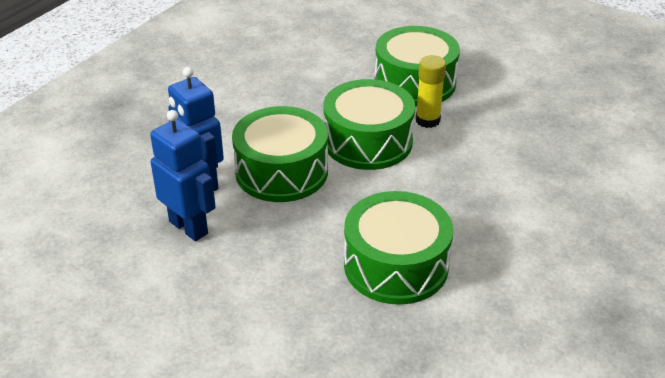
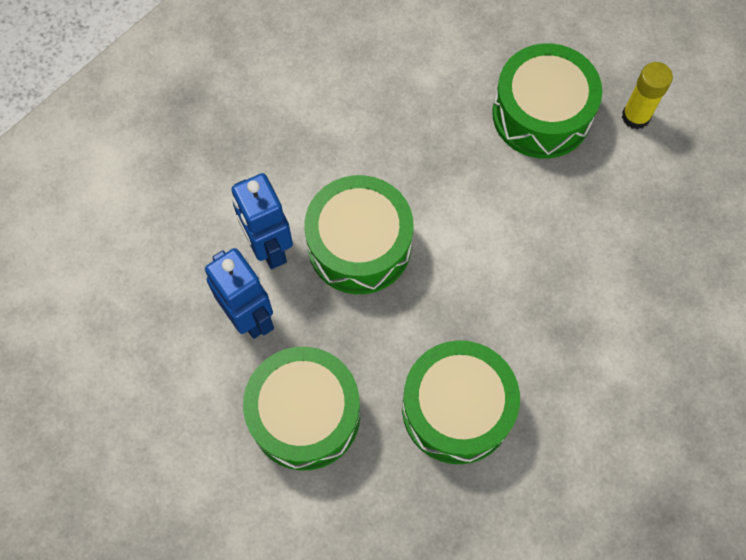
camera: 10 degrees right, 30 degrees up
(368, 141) = (464, 211): green drum -> green drum (305, 415)
(427, 120) = (541, 185): yellow glue stick -> yellow glue stick (635, 116)

